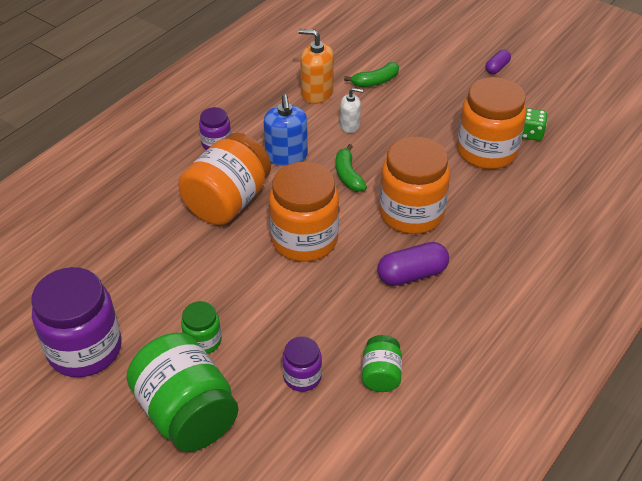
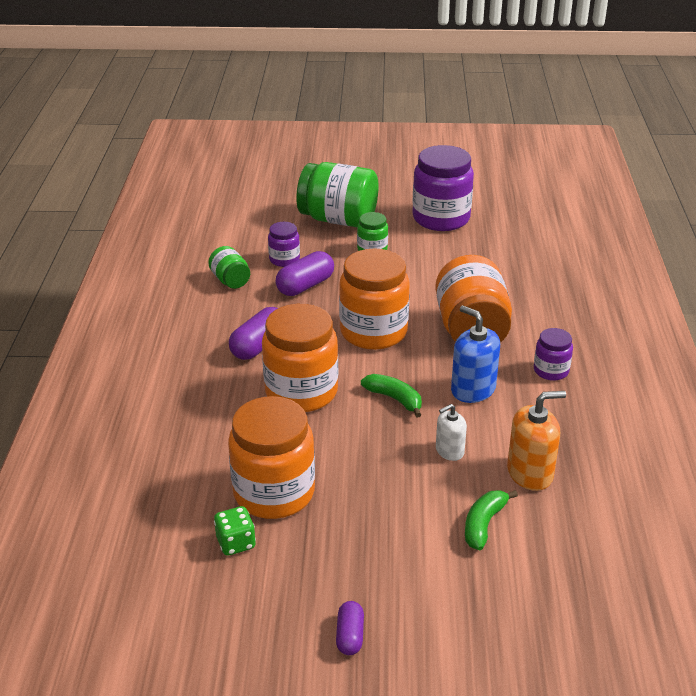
camera: 145 degrees right, 10 degrees down
(314, 325) = (305, 286): none -> purple capsule

